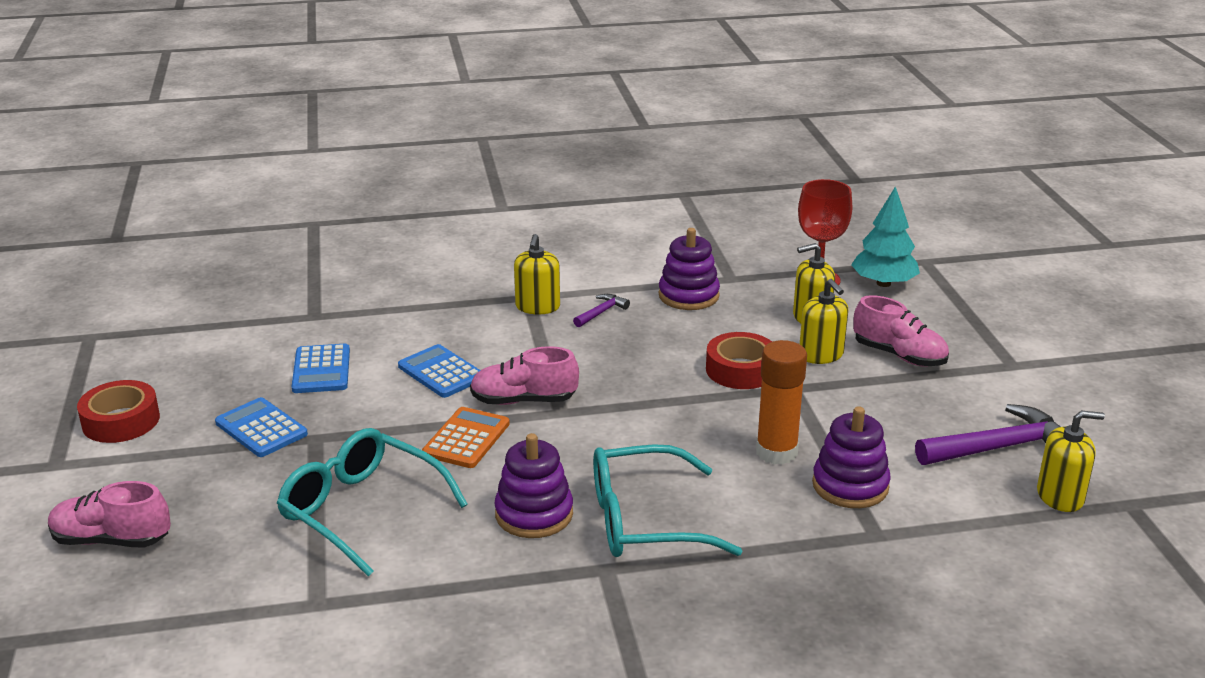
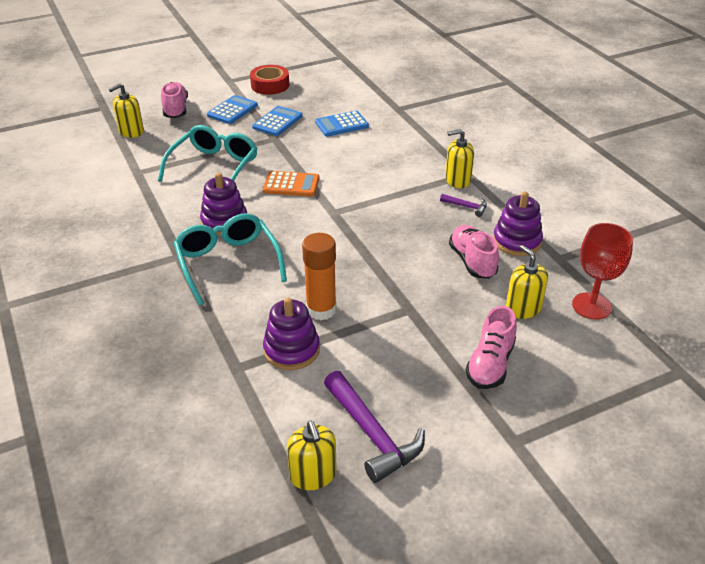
camera: 75 degrees right, 10 degrees up
(441, 372) = (358, 162): blue calculator -> blue calculator (232, 110)
(524, 400) = (340, 196): pink shoe -> pink shoe (472, 261)
(740, 370) = (422, 280): red tape -> none
(821, 354) = (467, 319): yellow soap dispenser -> yellow soap dispenser (131, 131)
(883, 283) = (614, 346): turquoise tree -> none

